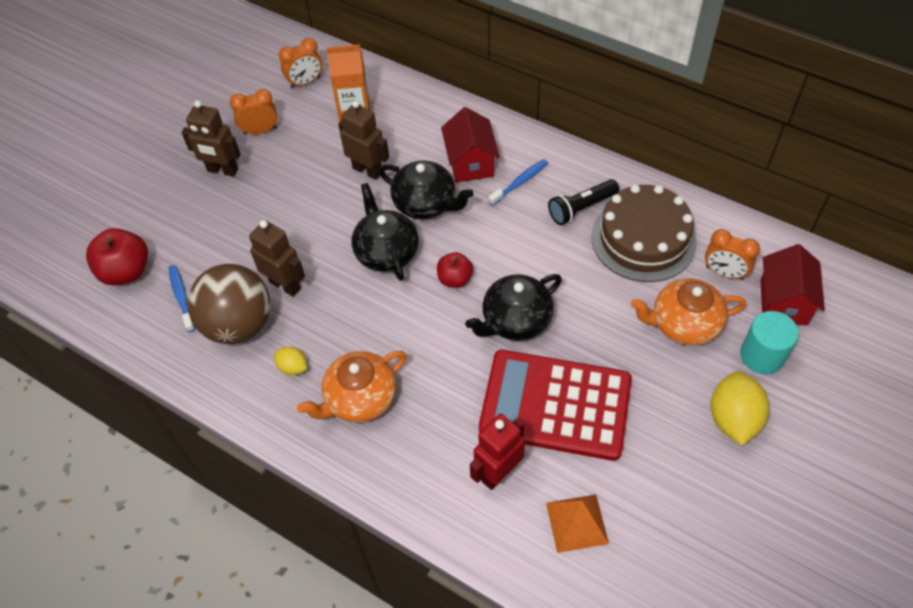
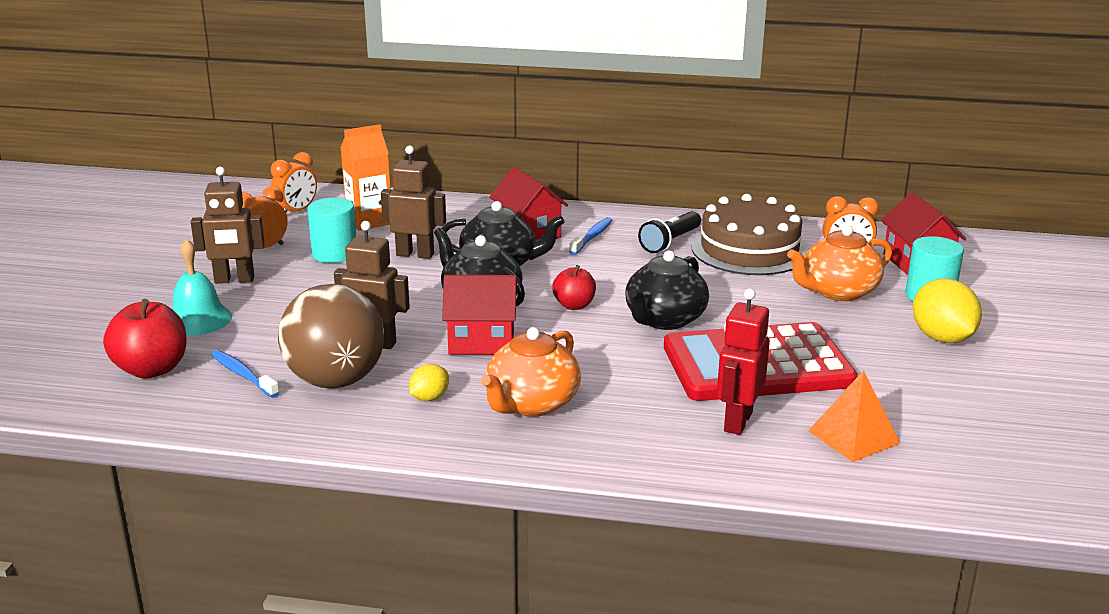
camera: 25 degrees left, 30 degrees down
(178, 216) = (198, 319): none -> turquoise bell
(293, 367) = (429, 398): yellow lemon -> yellow lemon turned 60 degrees counterclockwise
(308, 153) = (334, 254): none -> turquoise cylinder
(362, 307) = (481, 342): none -> red house

